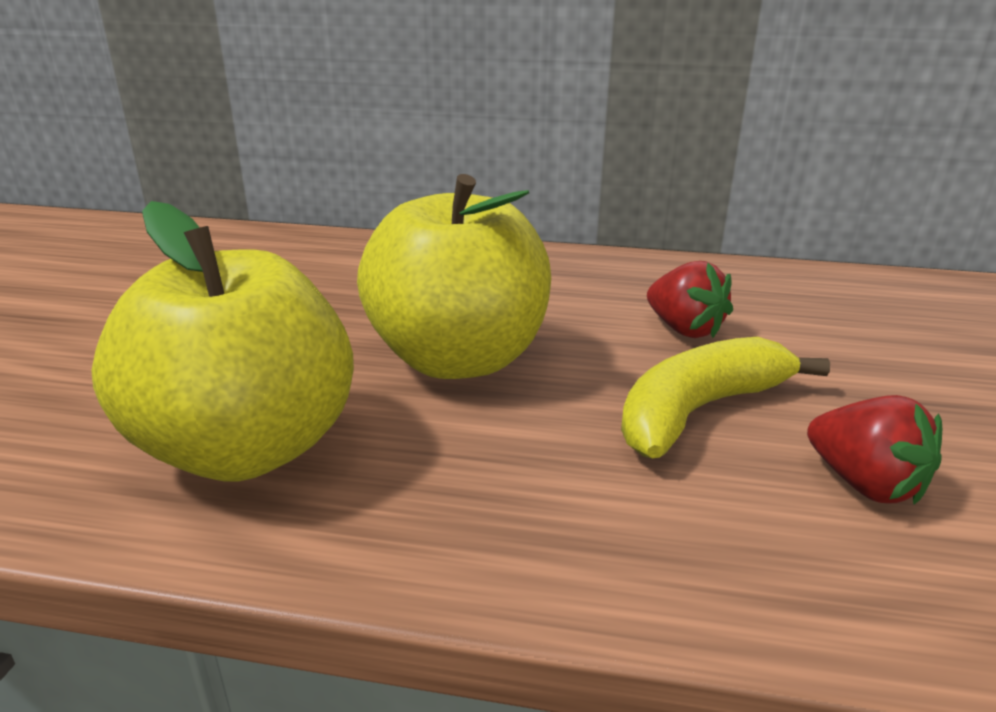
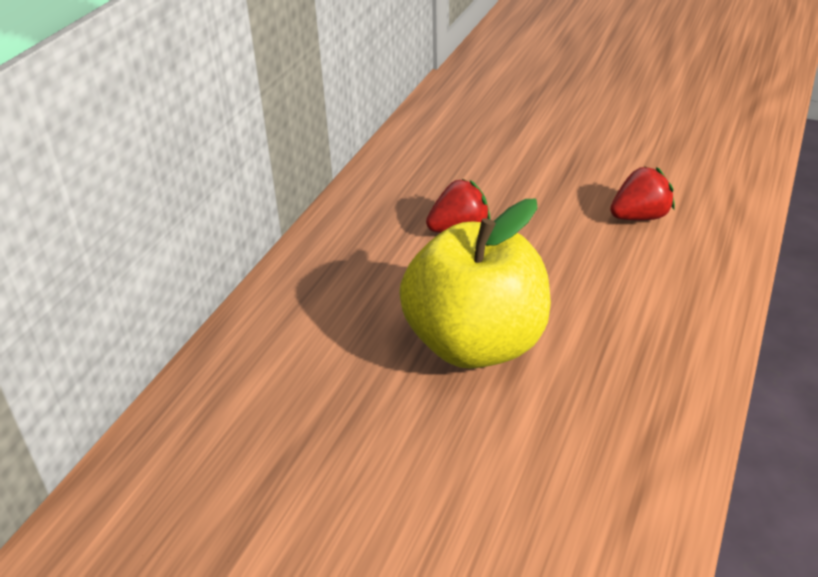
camera: 75 degrees left, 10 degrees up
(247, 448) = (583, 462): yellow apple -> none
(699, 411) = (565, 250): yellow banana -> none

